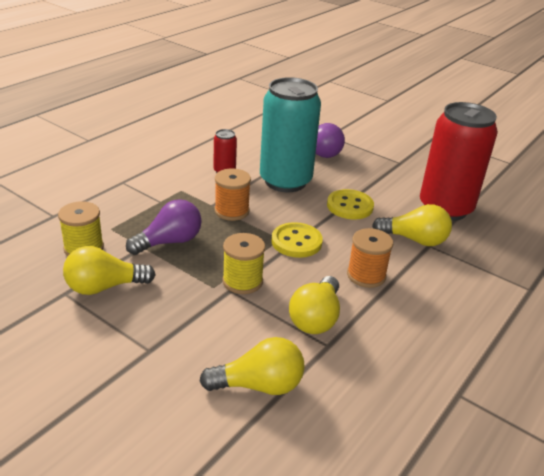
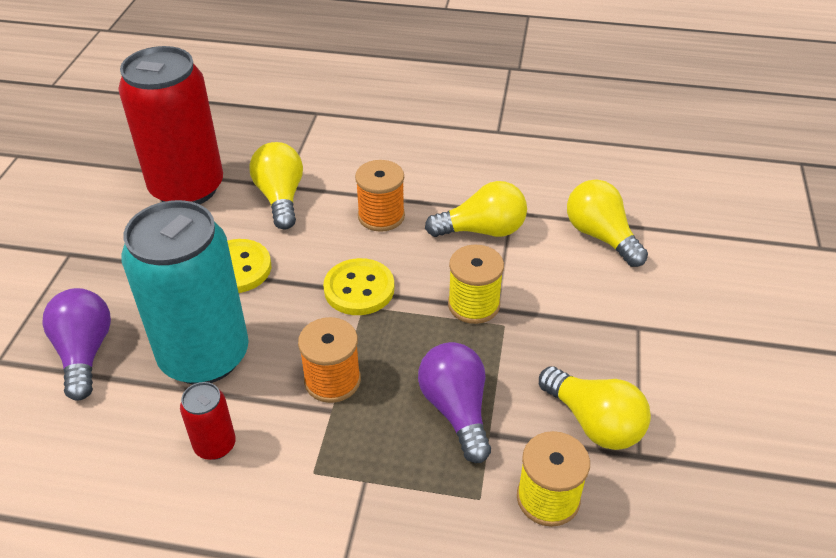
camera: 115 degrees left, 10 degrees up
(169, 242) = (456, 410): purple light bulb -> purple light bulb turned 45 degrees clockwise

